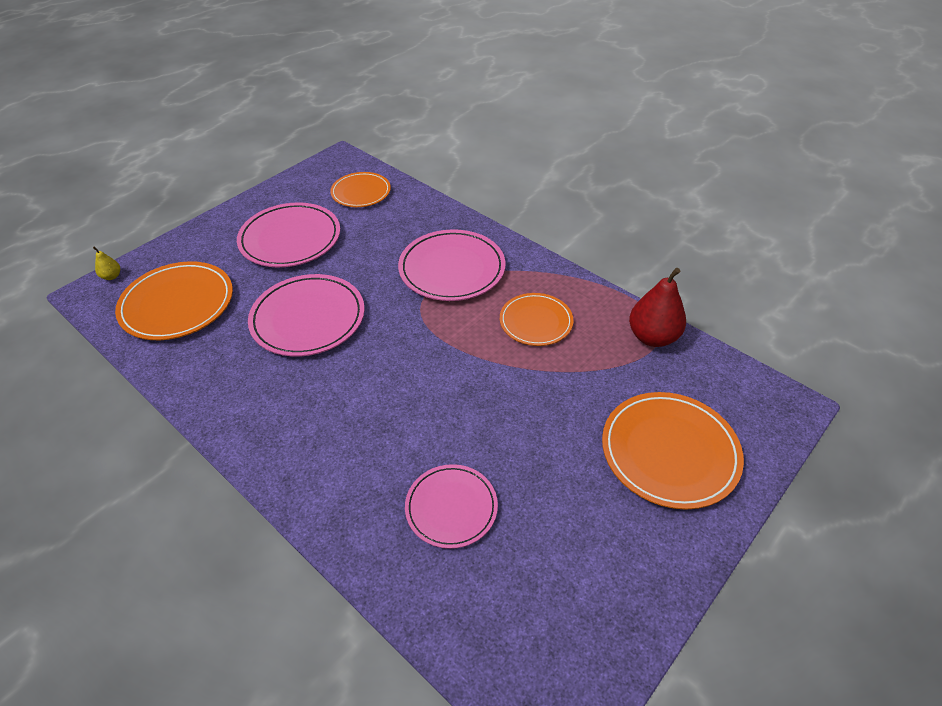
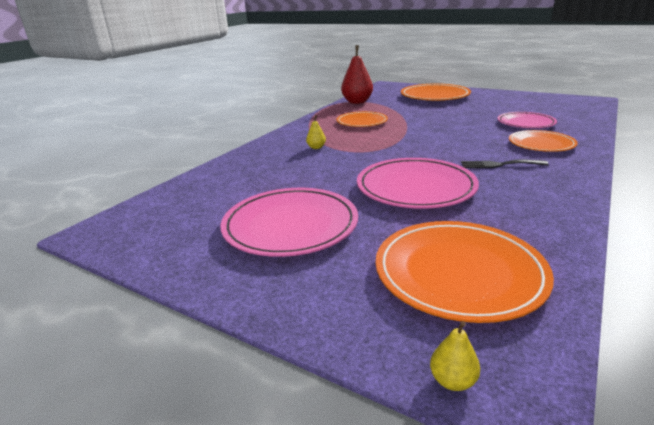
camera: 100 degrees left, 20 degrees down
(320, 400) = (499, 165): none -> black fork
(361, 192) = (190, 202): orange plate -> orange plate (541, 144)
(452, 269) = (316, 147): pink plate -> yellow pear

